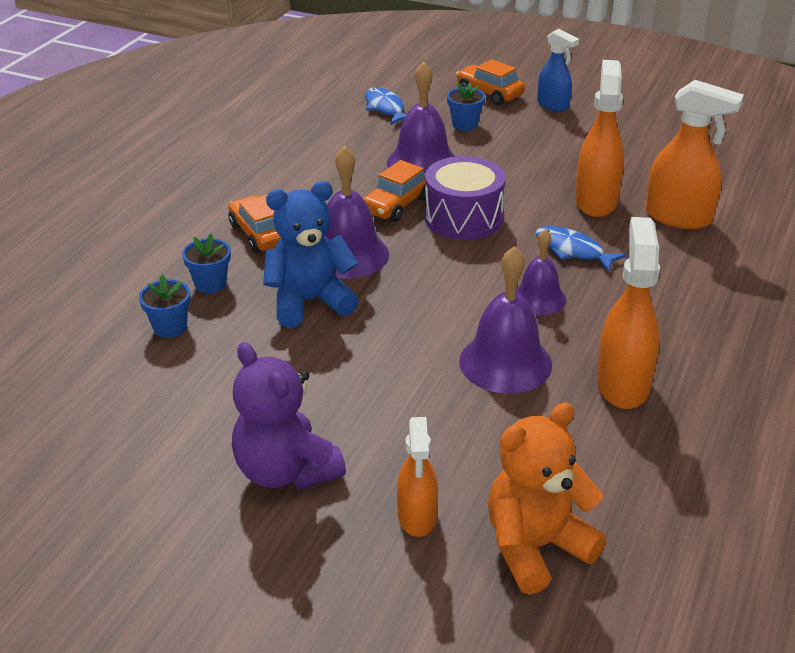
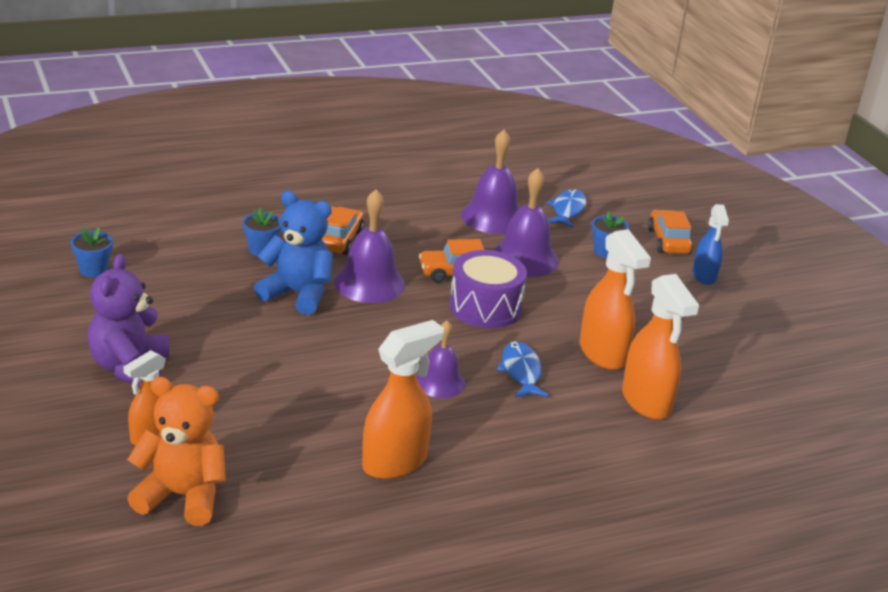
camera: 40 degrees right, 5 degrees down
(170, 327) = (200, 259): blue flower pot -> blue flower pot (93, 270)
(505, 362) = (347, 401): purple bell -> purple bell (493, 217)
(595, 201) = (603, 354): orange spray bottle -> orange spray bottle turned 105 degrees clockwise

